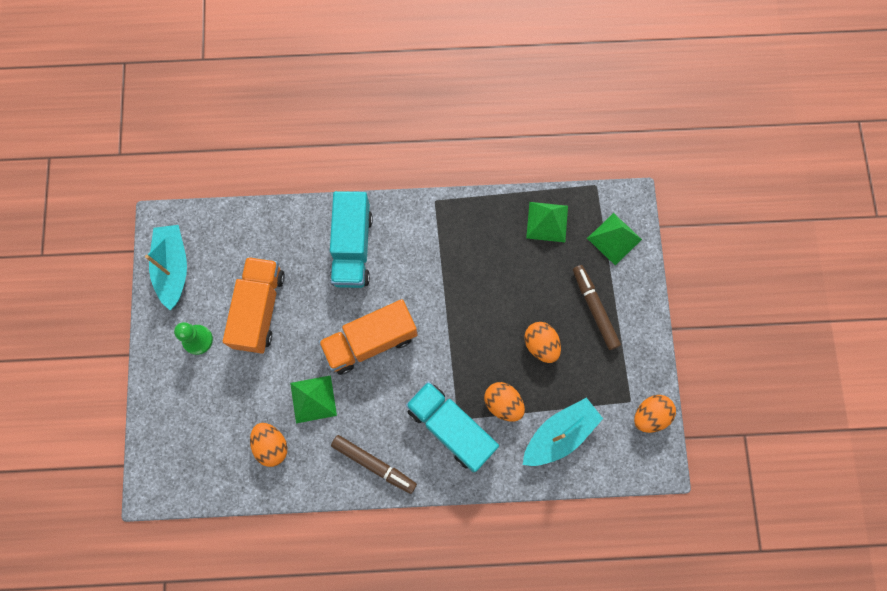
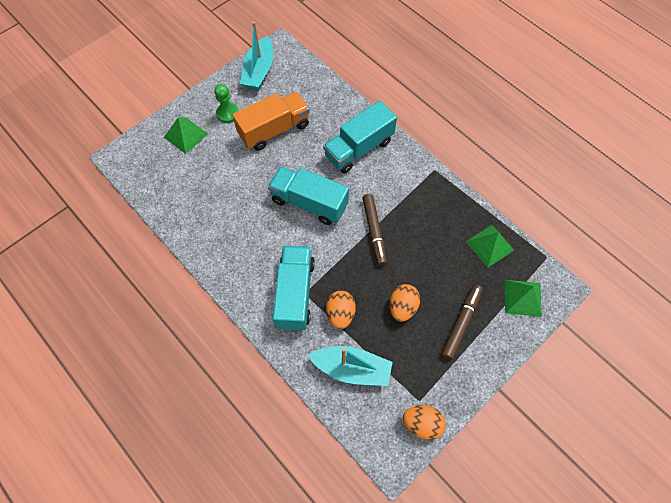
camera: 50 degrees right, 10 degrees down
(173, 268) = (259, 71): turquoise boat -> turquoise boat turned 150 degrees clockwise
(271, 445) = (196, 198): orange egg -> none
(313, 399) = (244, 199): green pyramid -> green pyramid (185, 135)
(370, 341) = (309, 203): orange truck -> turquoise truck
(374, 464) = (232, 265): brown marker -> brown marker (374, 231)

